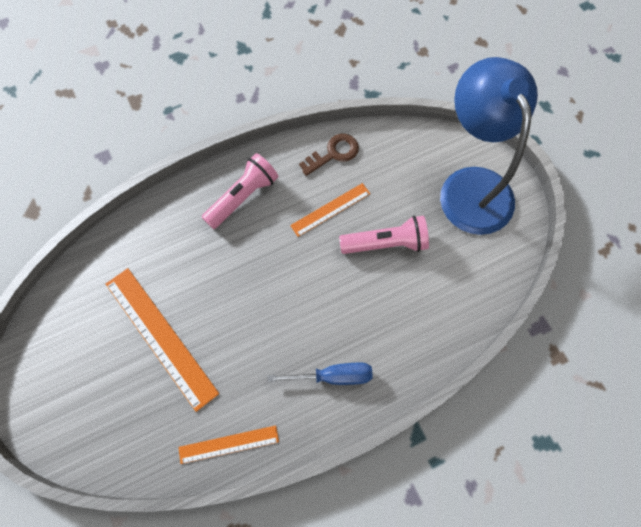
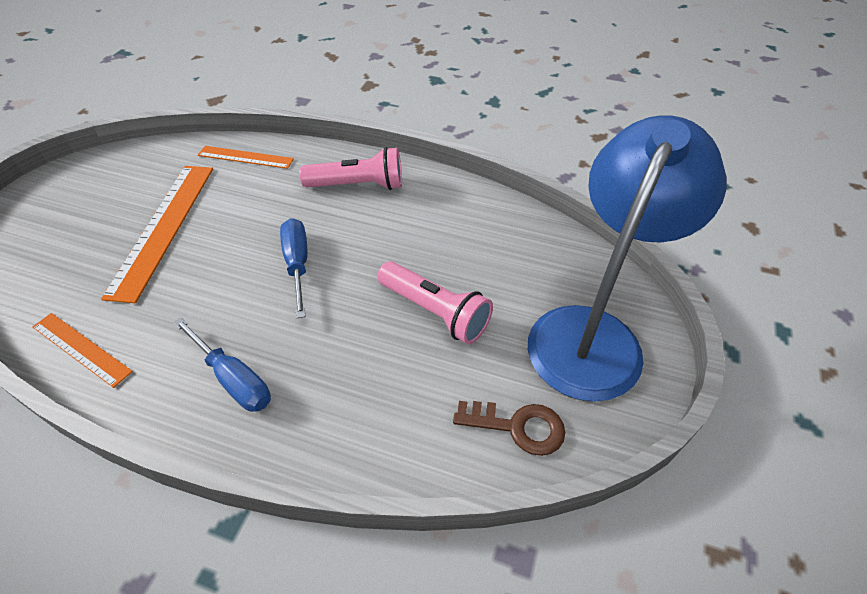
camera: 45 degrees right, 20 degrees down
(277, 283) = (297, 263): none -> blue screwdriver
(330, 209) = (418, 246): orange ruler -> orange ruler (245, 157)
(333, 153) = (477, 209): brown key -> brown key (518, 427)

